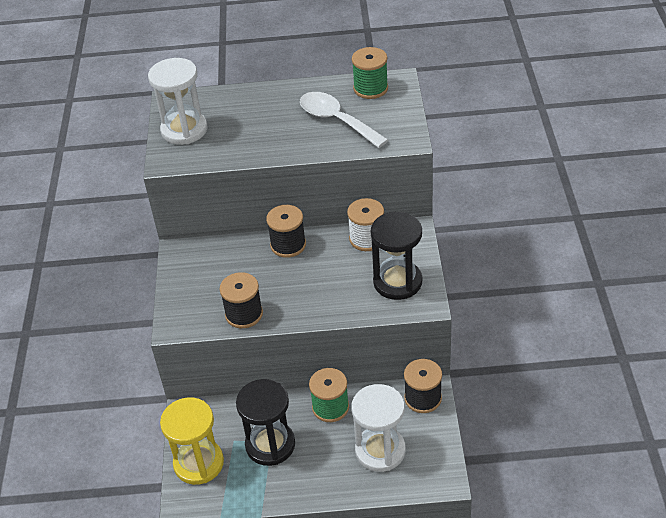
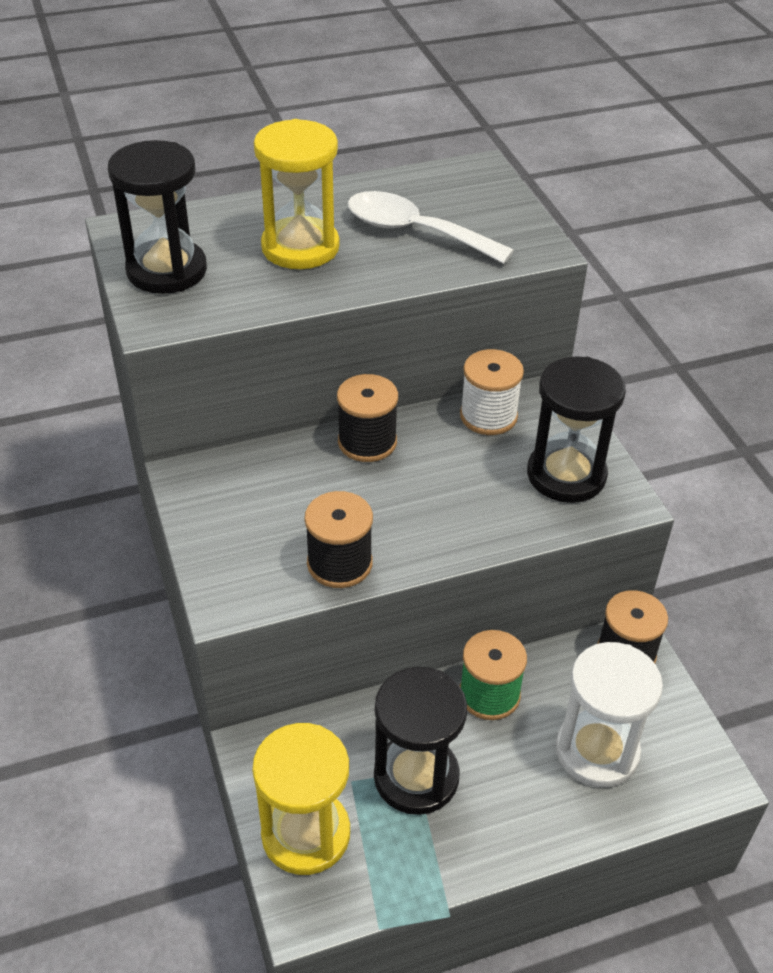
camera: 20 degrees left, 0 degrees up
(184, 130) = (167, 270): white hourglass -> black hourglass
(265, 123) = (300, 247): none -> yellow hourglass
(370, 88) = (445, 183): green spool -> none

